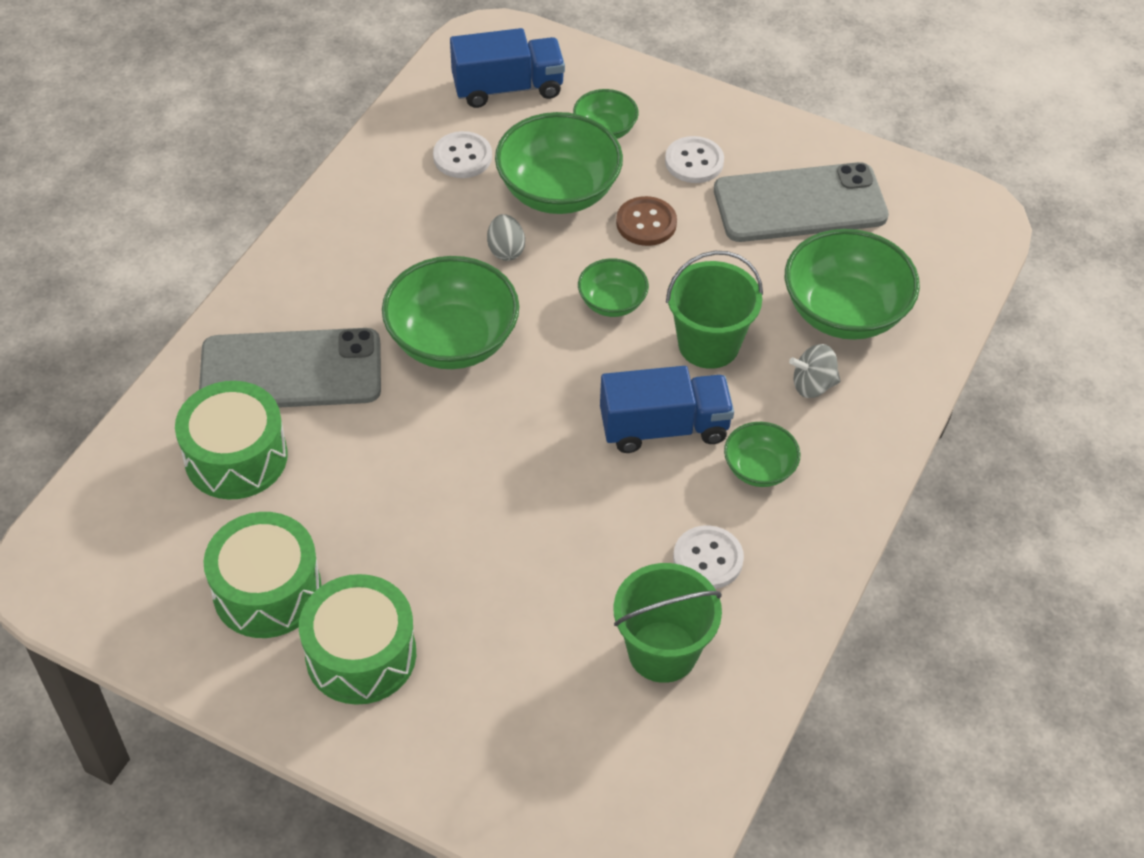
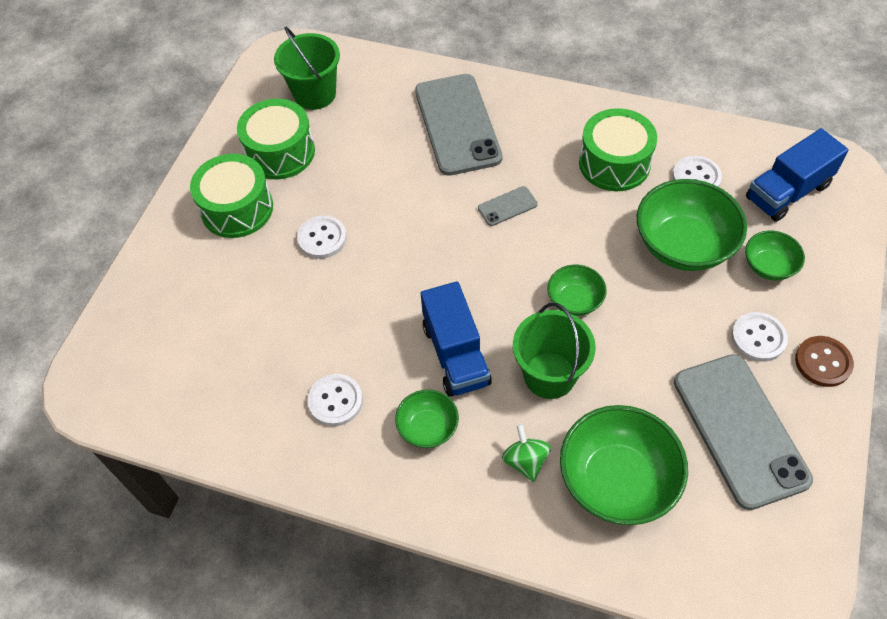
camera: 85 degrees right, 5 degrees up
(236, 457) = (380, 114): green drum -> green drum (614, 163)
(447, 551) = (322, 238): none -> white button
(452, 341) = (507, 206): green bowl -> grey phone
(506, 250) = (607, 222): grey egg -> none
(508, 88) = (787, 192): blue truck -> blue truck turned 75 degrees clockwise
(646, 223) = (670, 312): brown button -> brown button (823, 362)
(662, 651) = (251, 381): green bucket -> green bucket (315, 94)
(813, 385) = (525, 461): grey spinning top -> green spinning top

